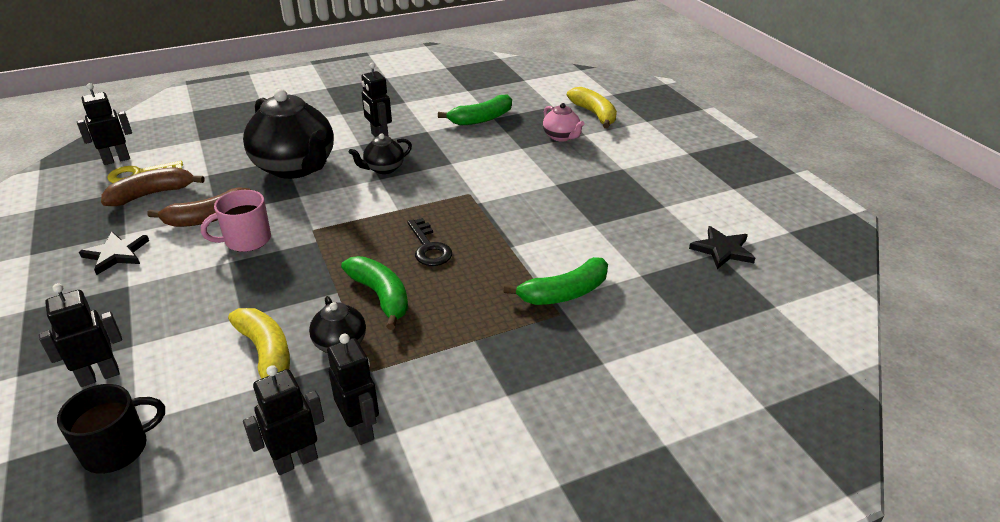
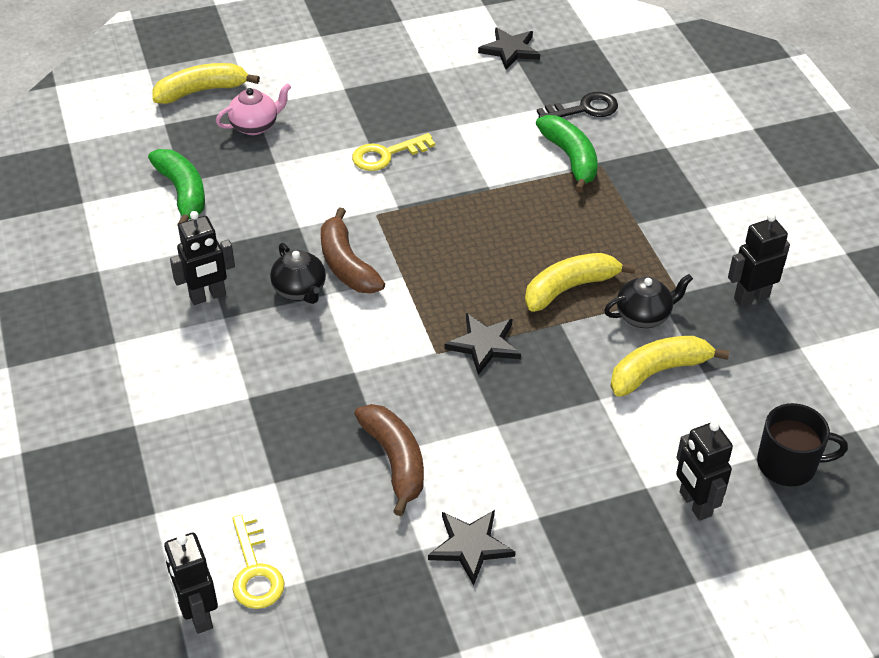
camera: 85 degrees left, 10 degrees up
(117, 449) = (788, 464): black mug -> black mug turned 120 degrees clockwise
(152, 194) = (320, 540): brown banana -> brown banana (346, 265)
(246, 240) = (453, 413): pink mug -> none
(295, 167) = (275, 382): black teapot -> none
(296, 461) = (790, 337): black robot -> none
(317, 251) = (484, 344): none -> black star
(381, 296) = (570, 288): green banana -> yellow banana
(429, 247) = (485, 250): black key -> black key (584, 109)
(542, 193) = (386, 155): none -> yellow key

